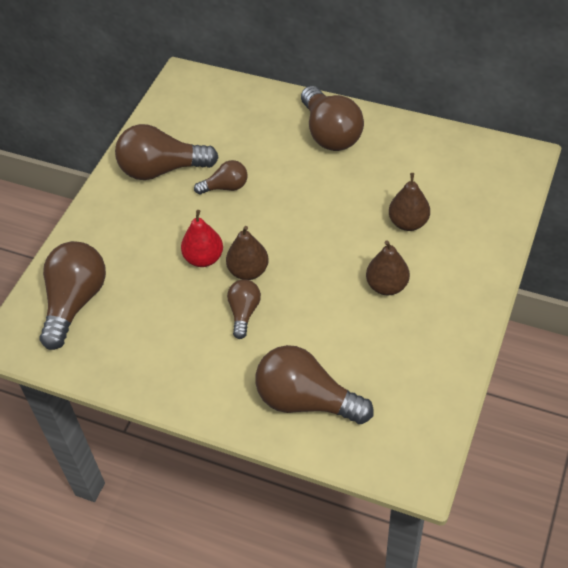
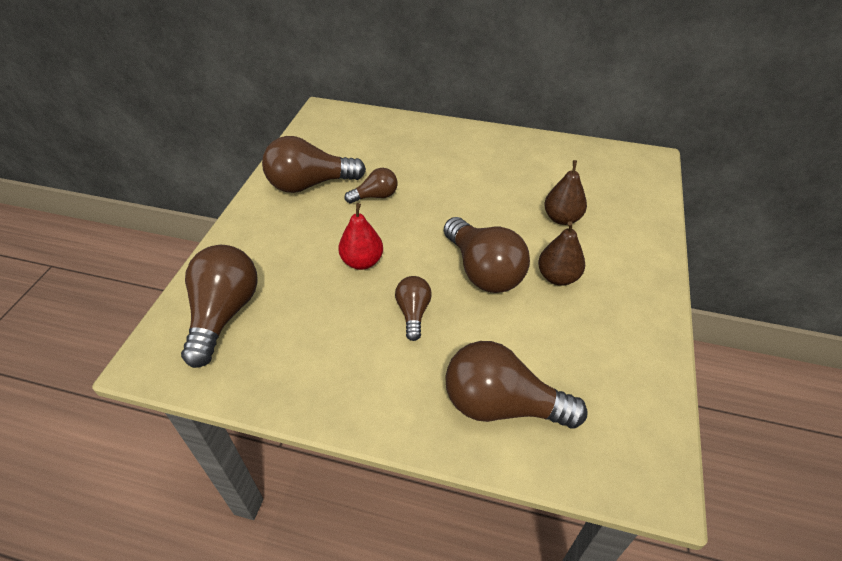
camera: 10 degrees left, 5 degrees down
(248, 271) = (411, 271): brown pear -> none
(330, 133) = (467, 148): brown light bulb -> brown light bulb (483, 271)

